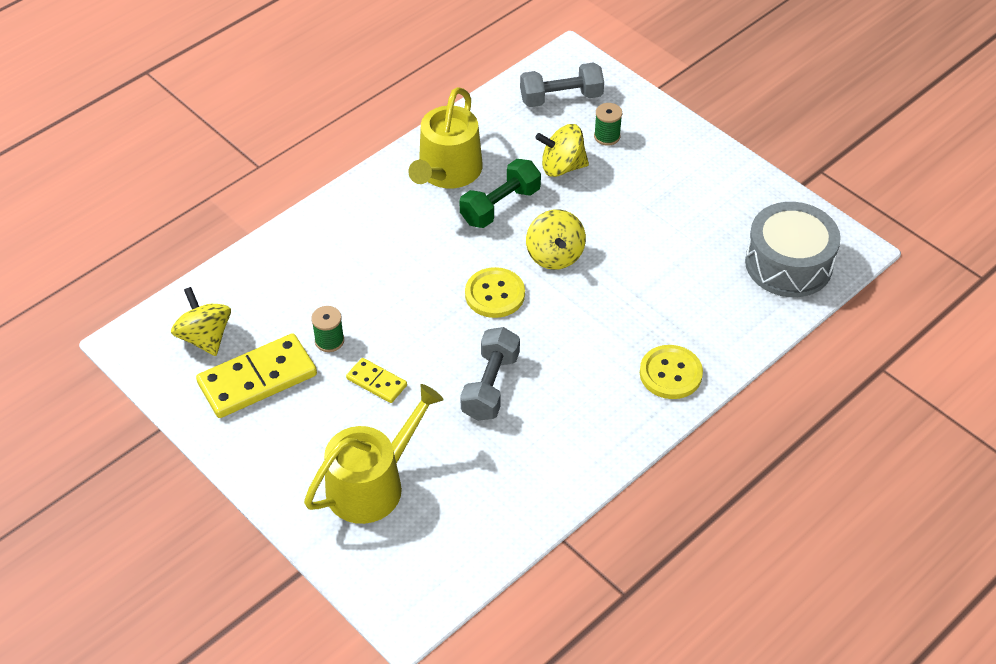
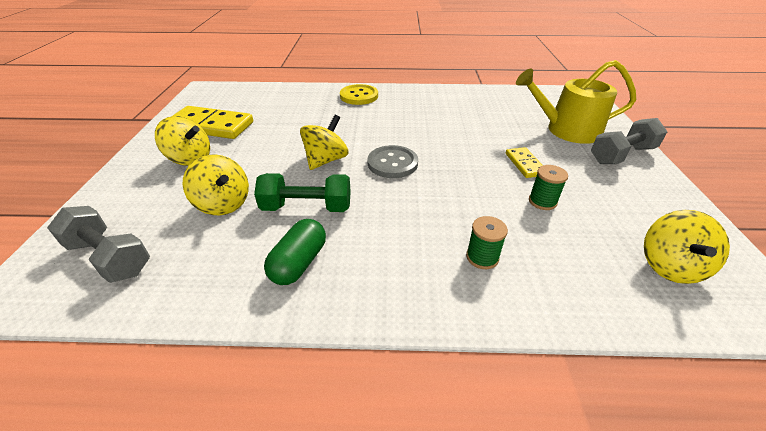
camera: 135 degrees left, 10 degrees down
(257, 379) = (624, 210): yellow domino -> yellow domino (211, 126)
(447, 172) = (299, 263): yellow watering can -> green capsule
(490, 386) = (453, 131): grey dumbbell -> grey dumbbell (622, 155)
(495, 294) = (392, 163): yellow button -> grey button
(607, 136) = (158, 202): green spool -> green spool (482, 257)
(663, 175) = (190, 159): none -> yellow spinning top
(788, 264) = (236, 98): grey drum -> none

